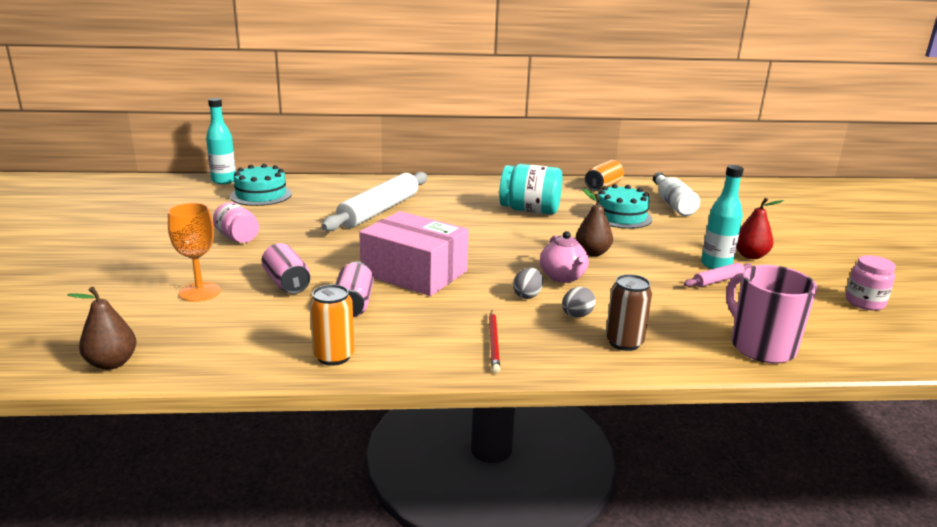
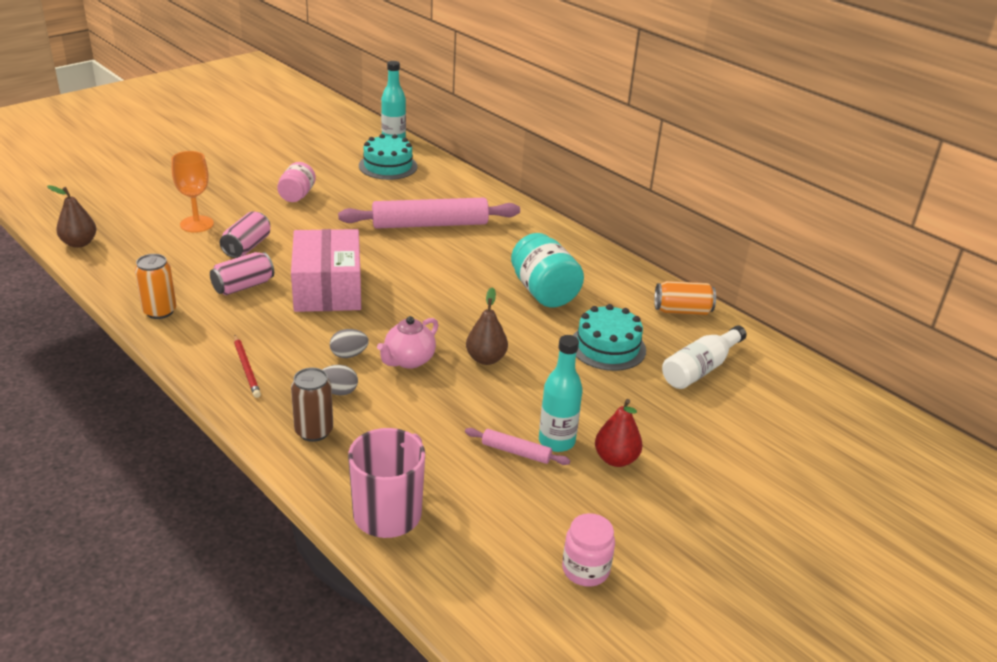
camera: 50 degrees right, 10 degrees up
(379, 211) = (430, 224): white rolling pin -> pink rolling pin
(494, 343) = (246, 368): red pencil -> red pencil turned 75 degrees counterclockwise

